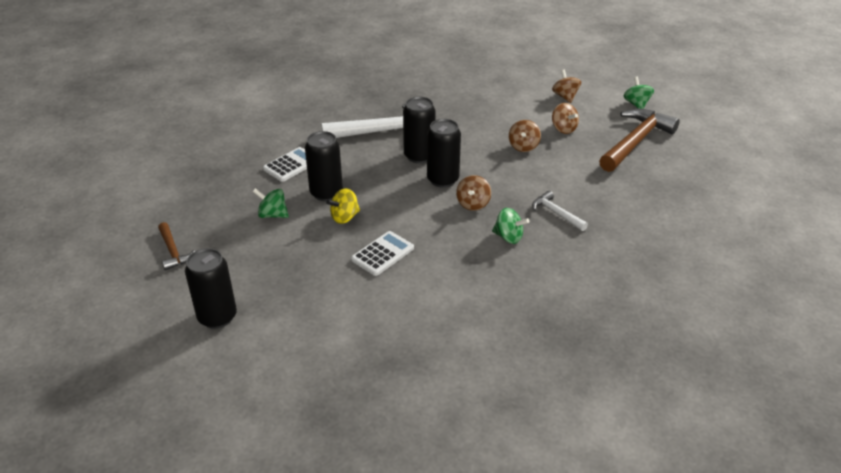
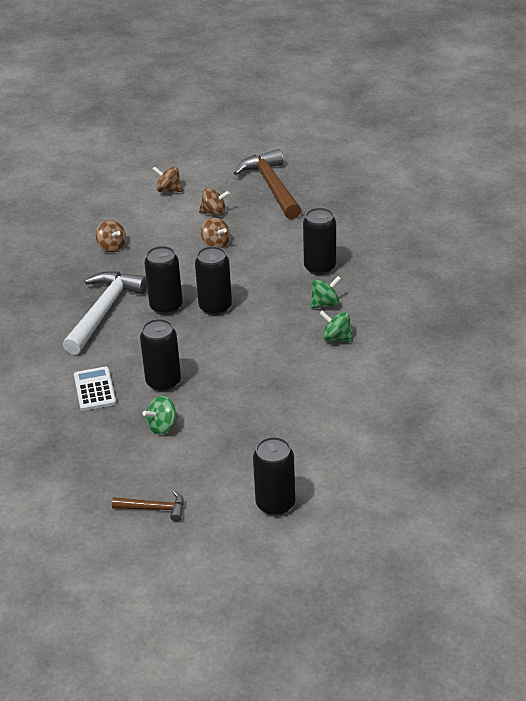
camera: 55 degrees left, 0 degrees up
(344, 217) = (211, 383): yellow spinning top -> none
(382, 254) = (282, 379): white calculator -> none
(473, 204) = (265, 304): brown spinning top -> brown spinning top (112, 247)
(556, 213) = (320, 267): white hammer -> black can
(636, 104) = (222, 161): green spinning top -> green spinning top (336, 338)

